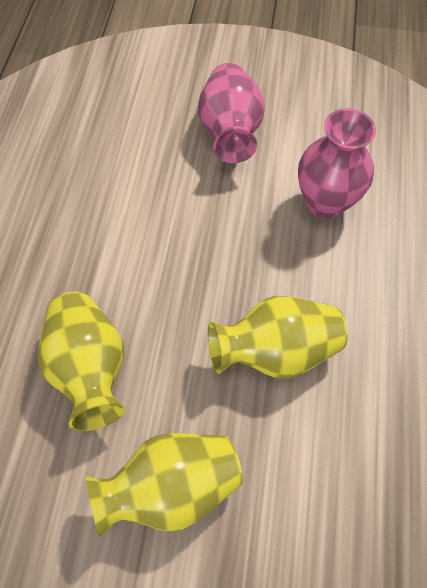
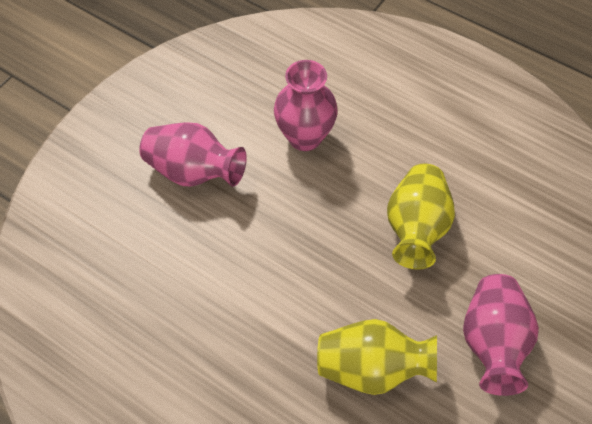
camera: 65 degrees left, 5 degrees down
(171, 485) = (492, 343): yellow vase -> pink vase

